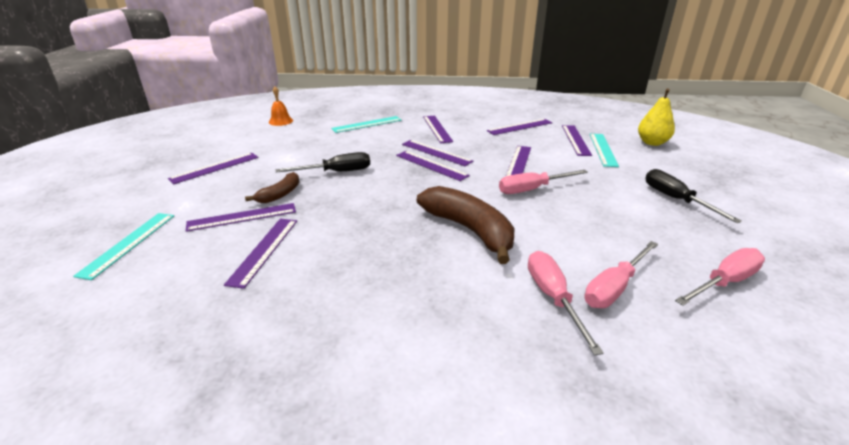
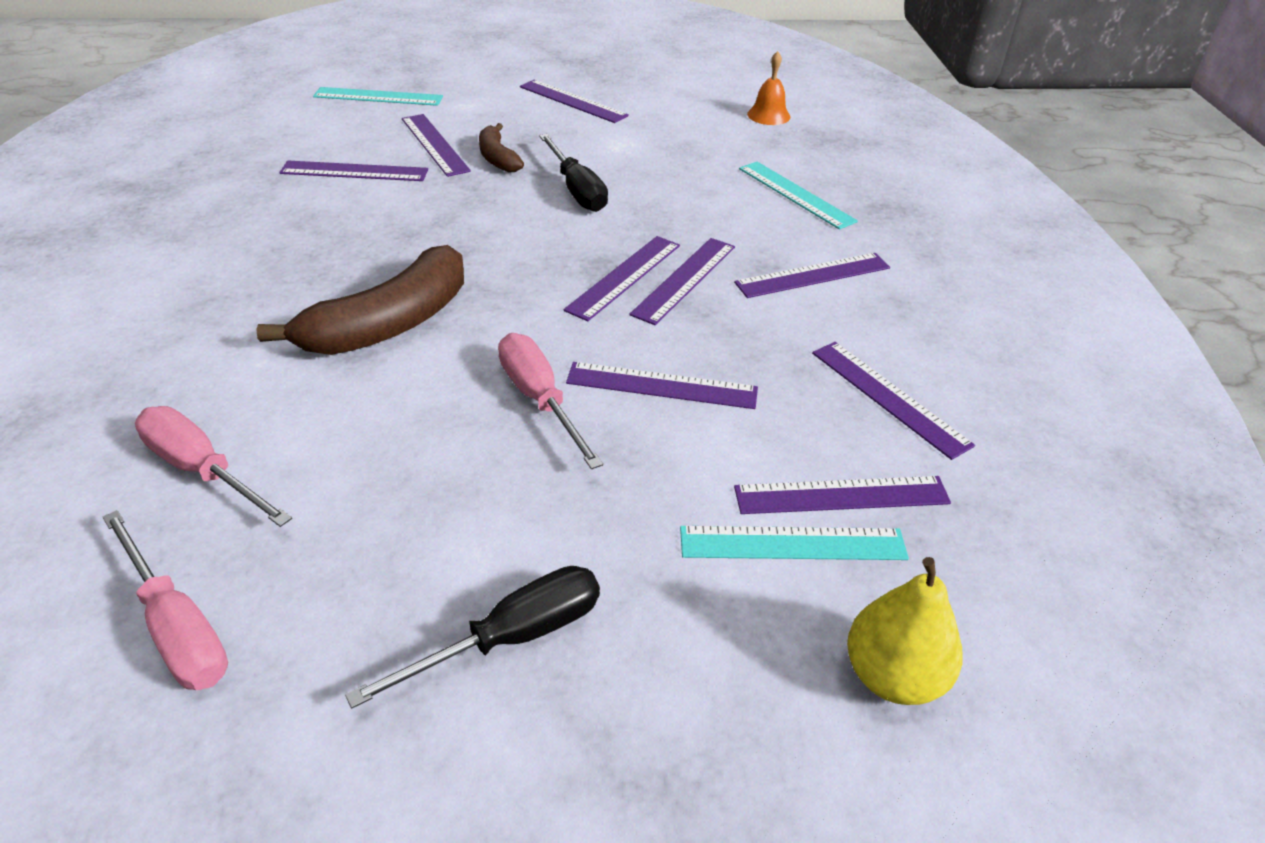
camera: 80 degrees right, 10 degrees up
(280, 194) = (497, 158): brown banana -> brown banana turned 45 degrees clockwise
(553, 298) = (196, 401): pink screwdriver -> none

